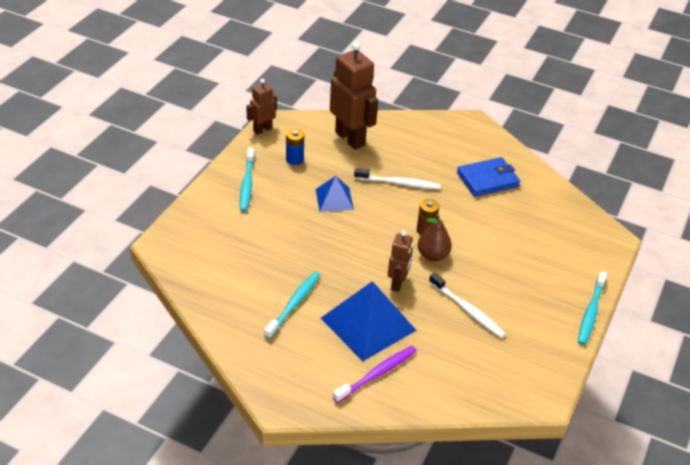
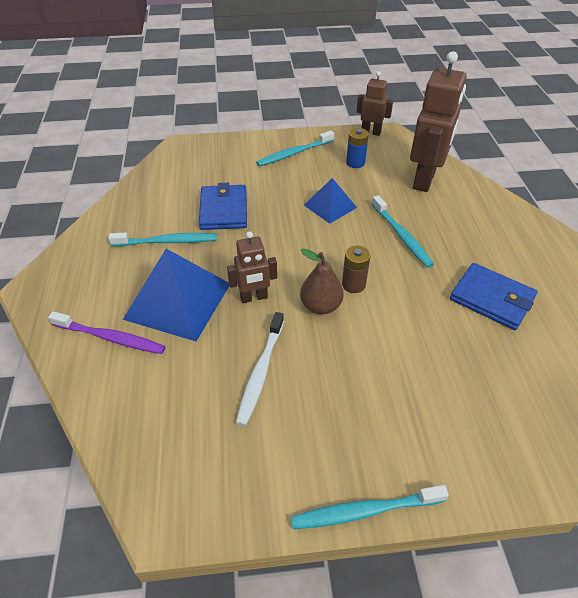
camera: 60 degrees right, 5 degrees up
(284, 257) = (224, 210): none -> blue wallet
(399, 183) = (402, 236): white toothbrush -> turquoise toothbrush

